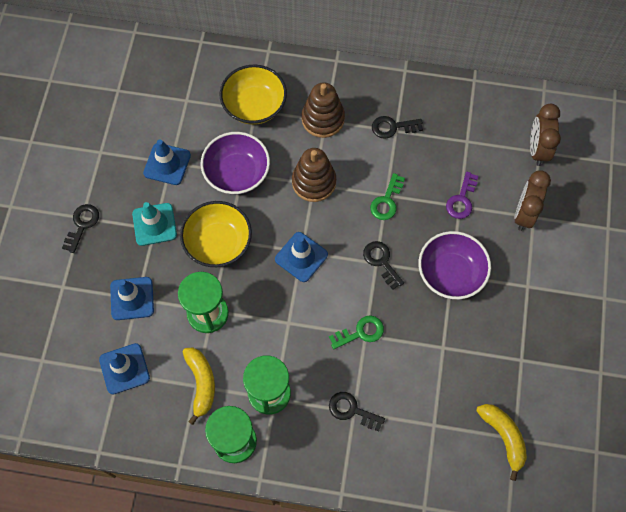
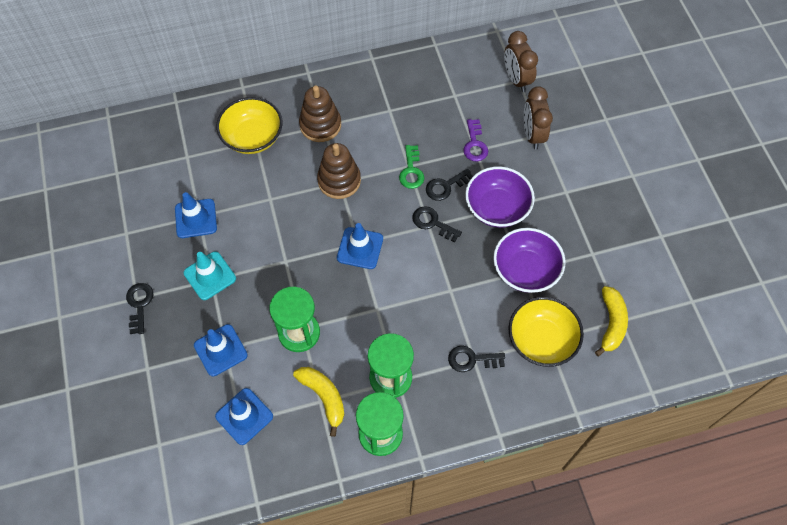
camera: 25 degrees left, 5 degrees down
(218, 243) = (278, 267): yellow bowl -> yellow bowl (541, 340)
(237, 173) = (265, 200): purple bowl -> purple bowl (525, 270)
(360, 332) = (445, 290): green key -> none
(393, 127) = (385, 108): black key -> black key (445, 186)
(504, 437) = (611, 323): yellow banana -> yellow banana turned 60 degrees clockwise

